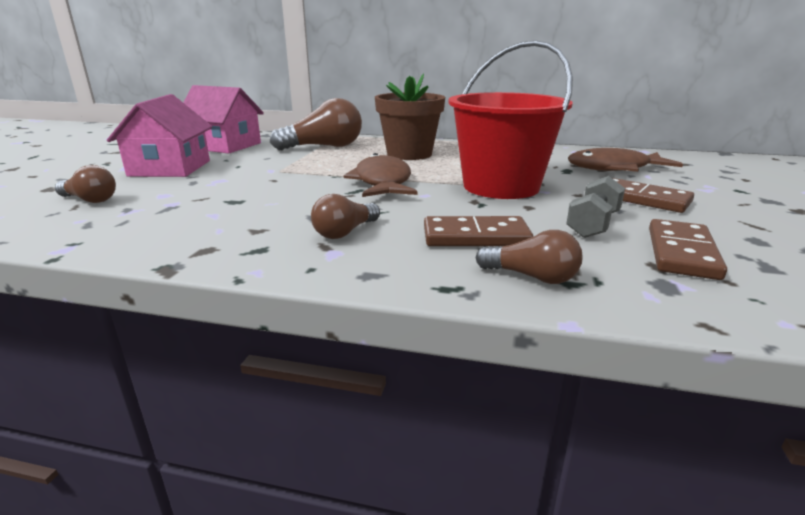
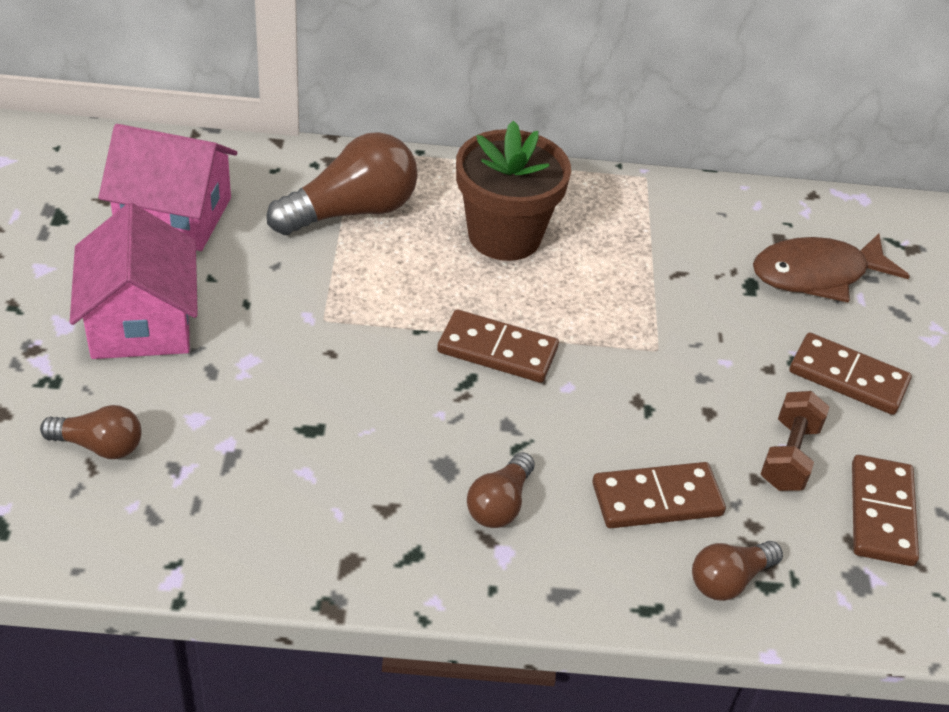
camera: 15 degrees left, 20 degrees up
(382, 182) = (497, 350): brown fish -> brown domino
(501, 186) = (666, 352): red bucket -> none
(531, 277) = (729, 580): brown light bulb -> brown light bulb turned 135 degrees clockwise
(593, 225) = (789, 456): grey dumbbell -> brown dumbbell

